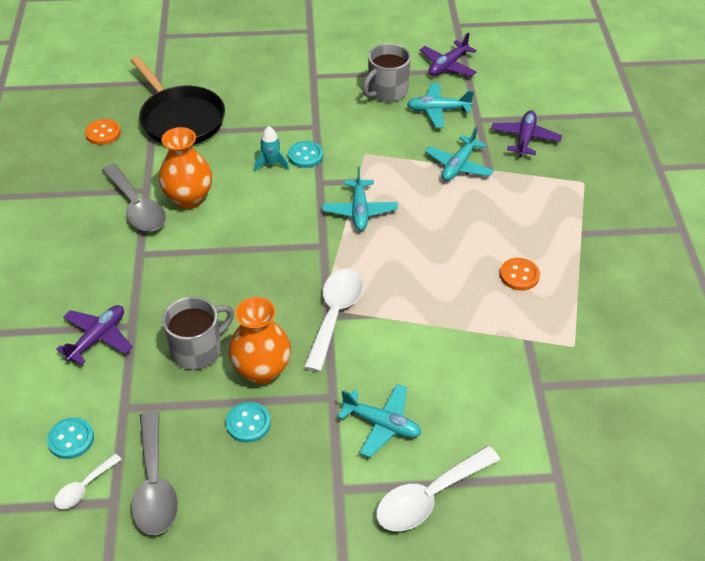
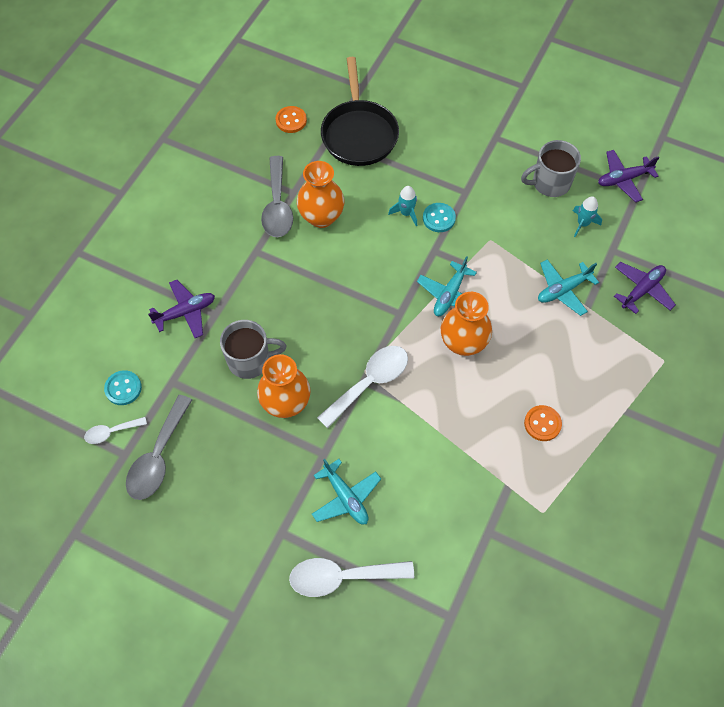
camera: 30 degrees right, 15 degrees up
(248, 423) = (250, 442): turquoise button -> none
(400, 243) = (463, 343): none -> orange vase
(438, 110) = (582, 224): turquoise plane -> turquoise rocket

